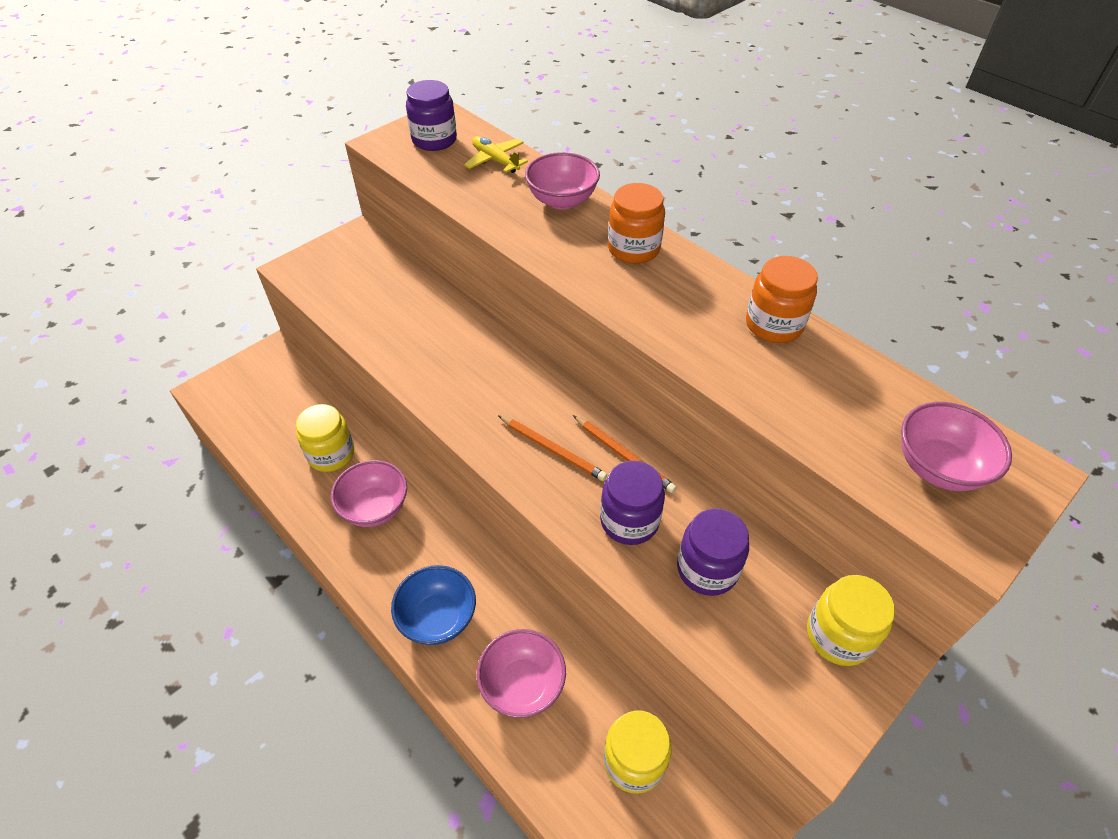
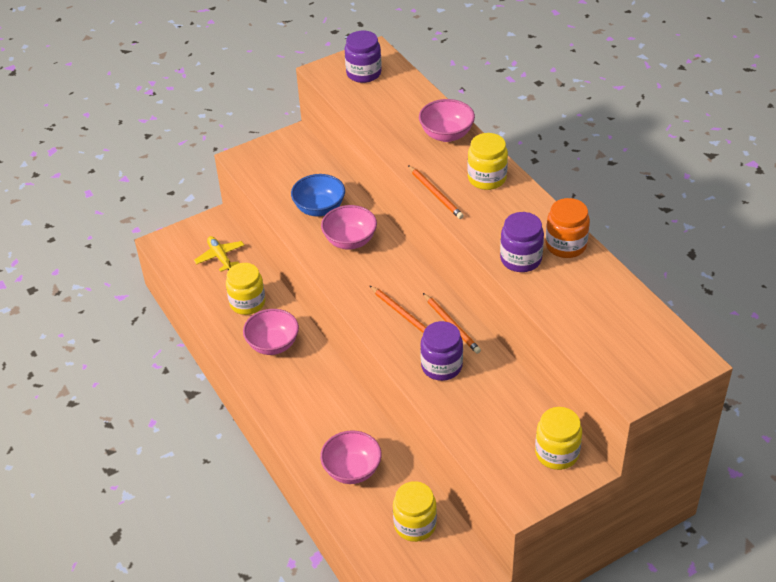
camera: 15 degrees right, 5 degrees down
(438, 618) = (303, 421): blue bowl -> blue bowl (319, 208)
(495, 161) = (406, 96): yellow plane -> yellow plane (220, 257)
(572, 277) = (435, 194): none -> orange pencil
(633, 249) = (487, 178): orange jar -> yellow jar
(707, 569) = (484, 402): purple jar -> purple jar (521, 259)
(938, 467) = (632, 348): pink bowl -> pink bowl (350, 241)

